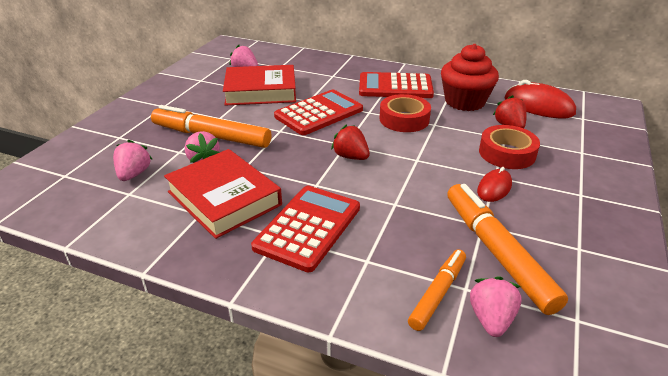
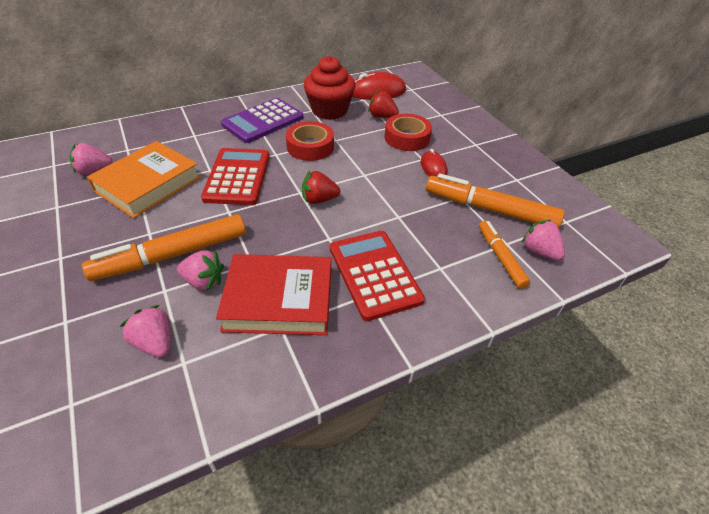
camera: 50 degrees left, 10 degrees up
(261, 91) = (148, 184): red book -> orange book
(395, 87) = (263, 121): red calculator -> purple calculator

